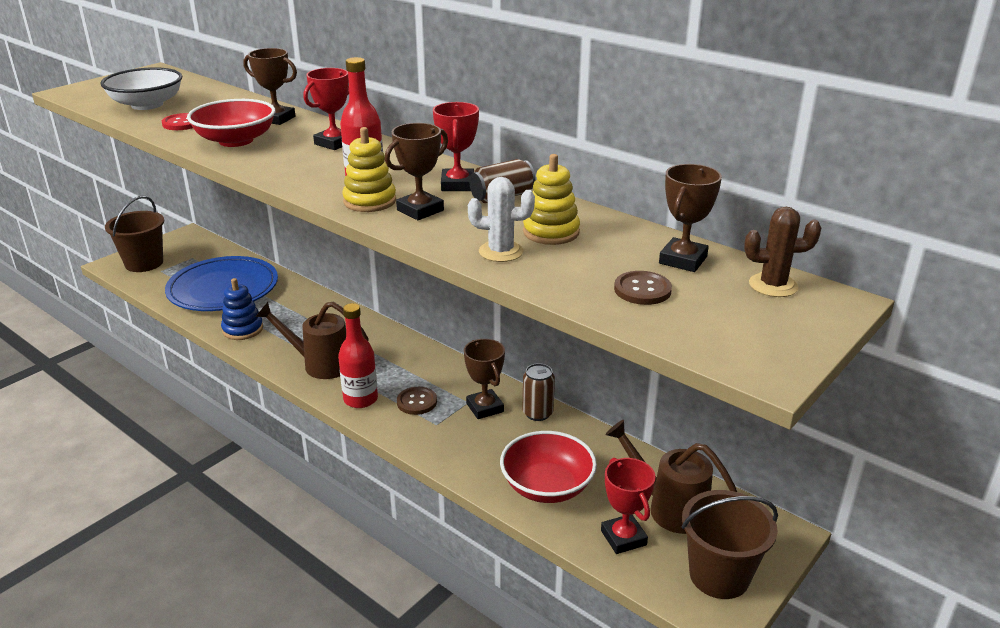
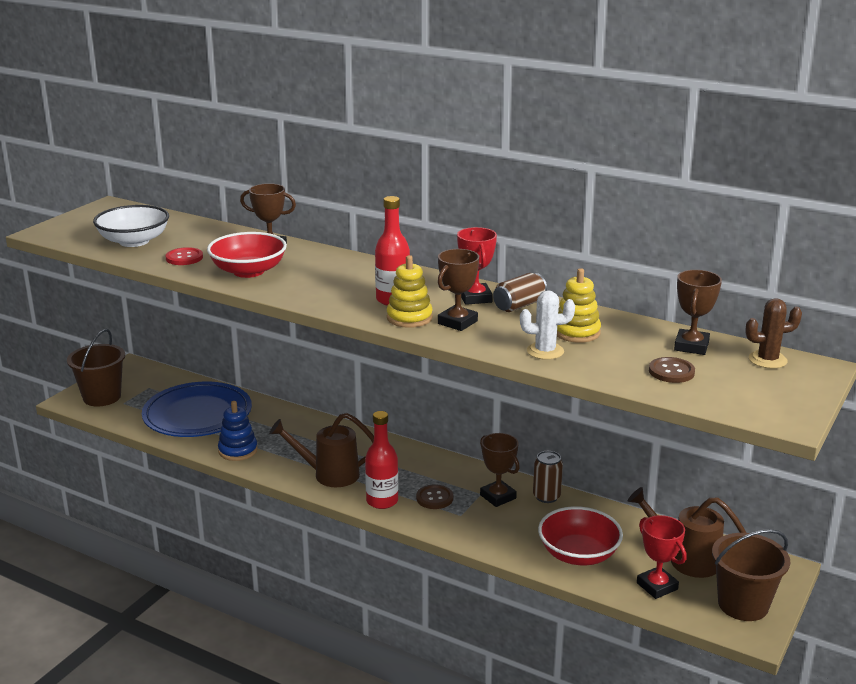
camera: 10 degrees left, 5 degrees down
(334, 143) = (341, 267): red trophy -> none

